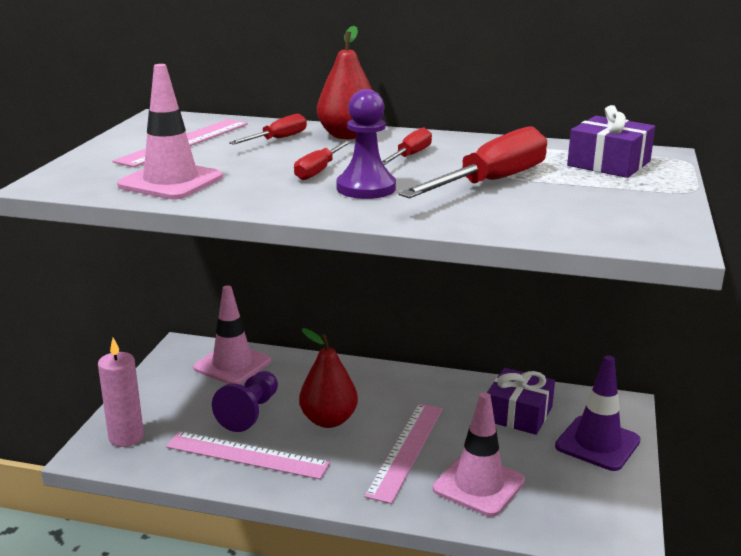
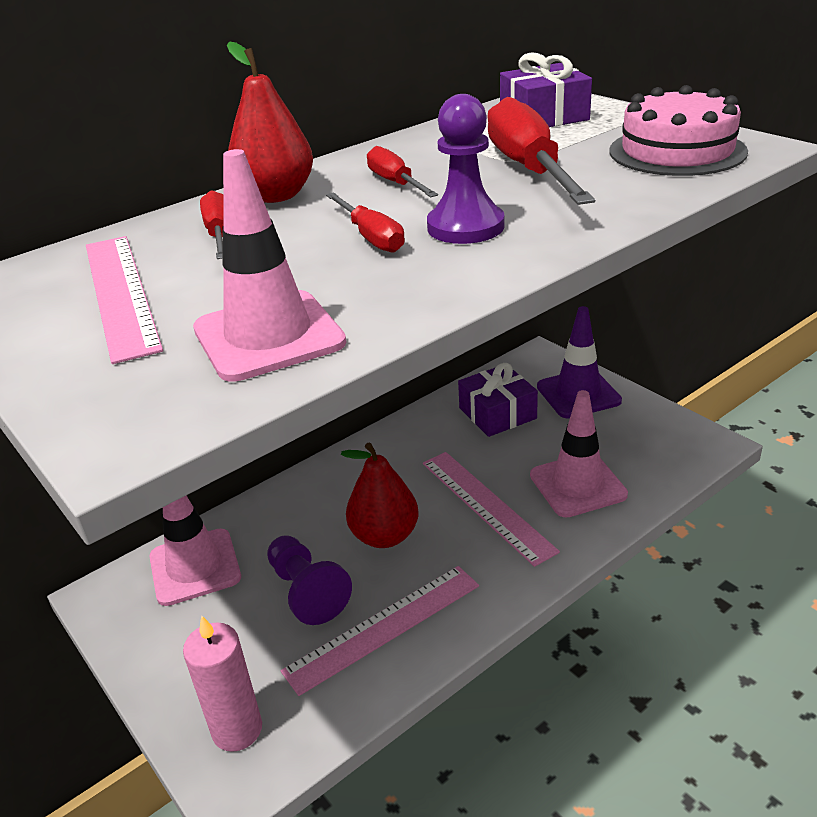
camera: 50 degrees left, 10 degrees up
(607, 217) = (677, 151): none -> pink cake

